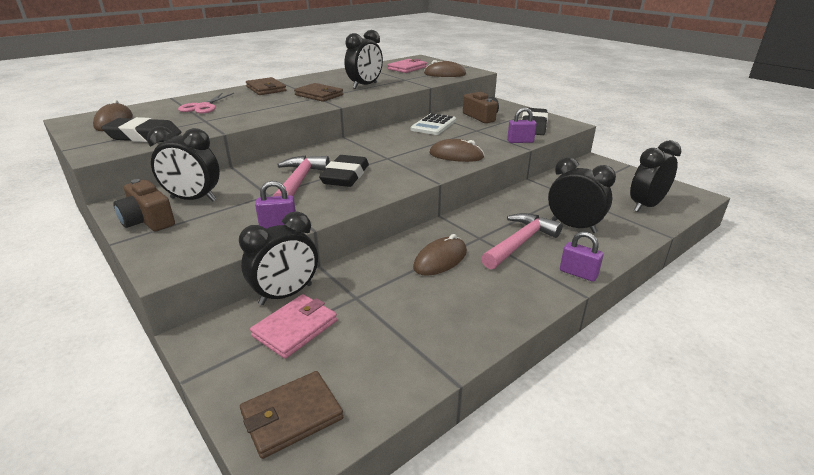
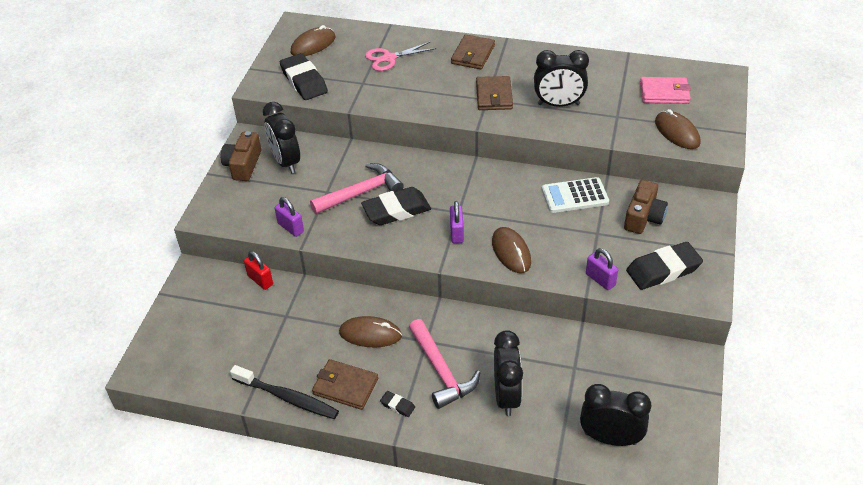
camera: 55 degrees right, 15 degrees up
(286, 294) = (260, 280): black clock -> red padlock
(291, 416) = (168, 354): brown wallet -> brown wallet (345, 386)
(295, 328) = (233, 308): pink wallet -> none
(468, 340) = (287, 397): none -> black toothbrush
(520, 243) = (441, 371): pink hammer -> pink hammer turned 60 degrees clockwise
(540, 277) = (397, 405): none -> black eraser
(578, 273) = (424, 427): purple padlock -> purple padlock (456, 233)

